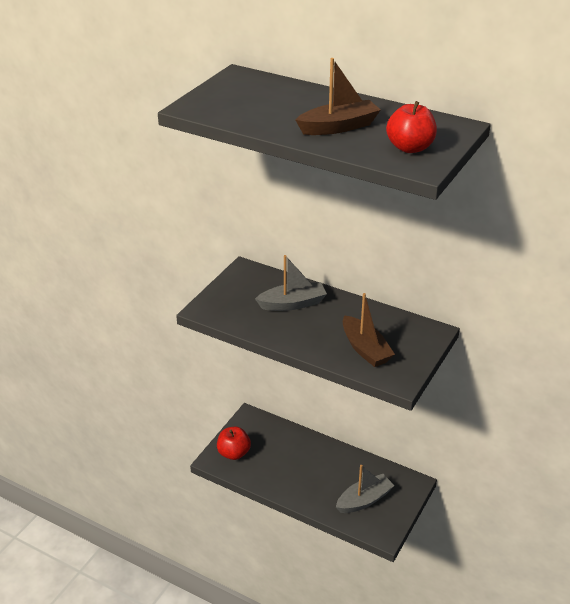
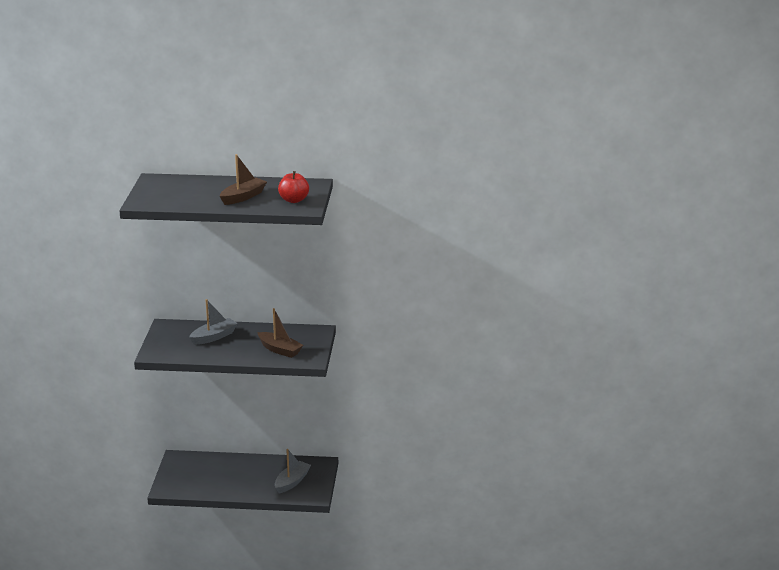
camera: 25 degrees left, 10 degrees down
(234, 453) = (177, 481): red apple -> none

